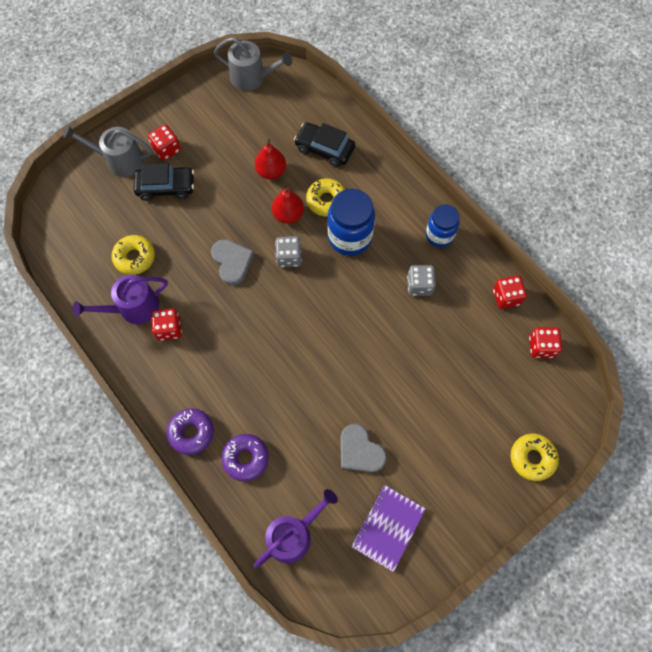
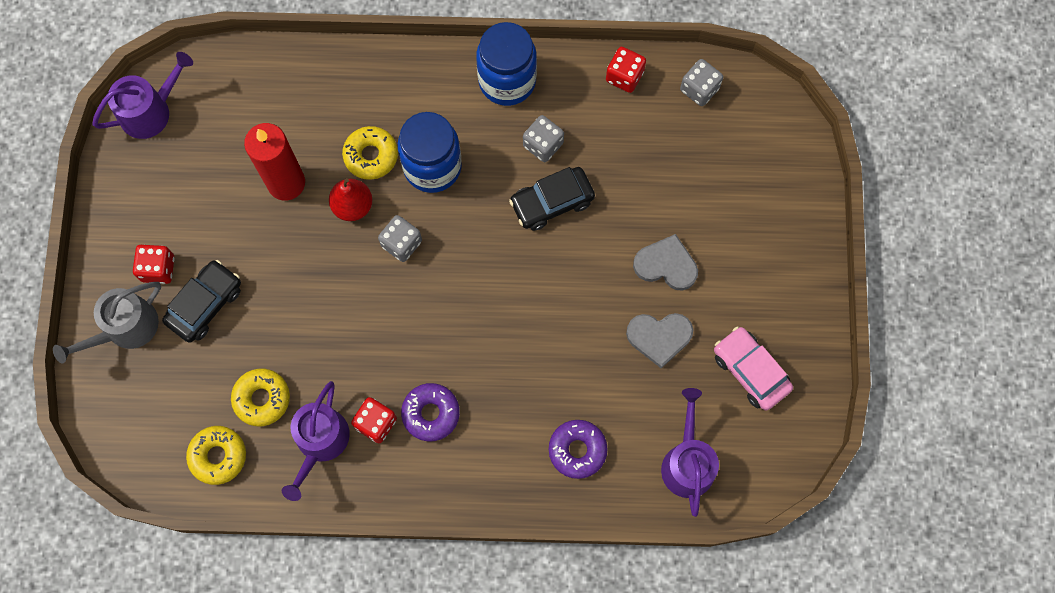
camera: 50 degrees left, 5 degrees up
(191, 432) = (507, 483): purple donut -> purple donut (431, 413)
(232, 262) = (356, 304): grey heart -> grey heart (666, 265)
(252, 77) = (150, 111): grey watering can -> purple watering can
(271, 171) = (286, 183): red pear -> red candle
(324, 149) = (309, 109): black car -> black car (552, 202)
(388, 527) = (750, 371): purple notebook -> pink car
(439, 235) = (507, 81): blue jar -> blue jar, size x1.53
(532, 458) = (793, 190): yellow donut -> yellow donut (218, 456)
(541, 347) = (699, 89): red dice -> grey dice

